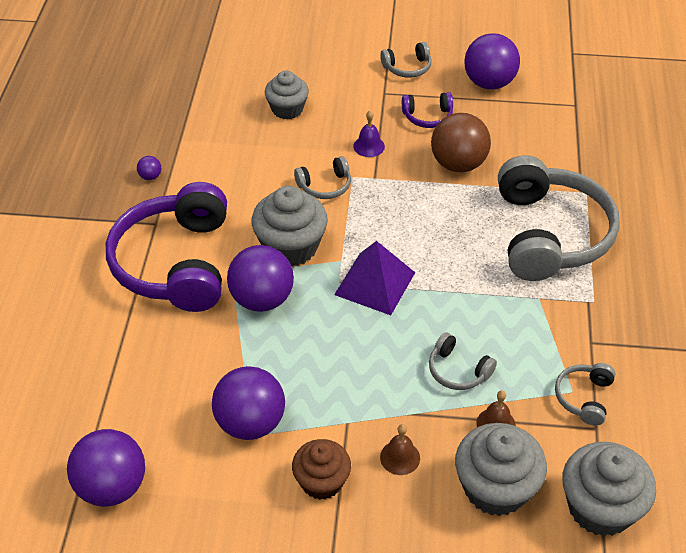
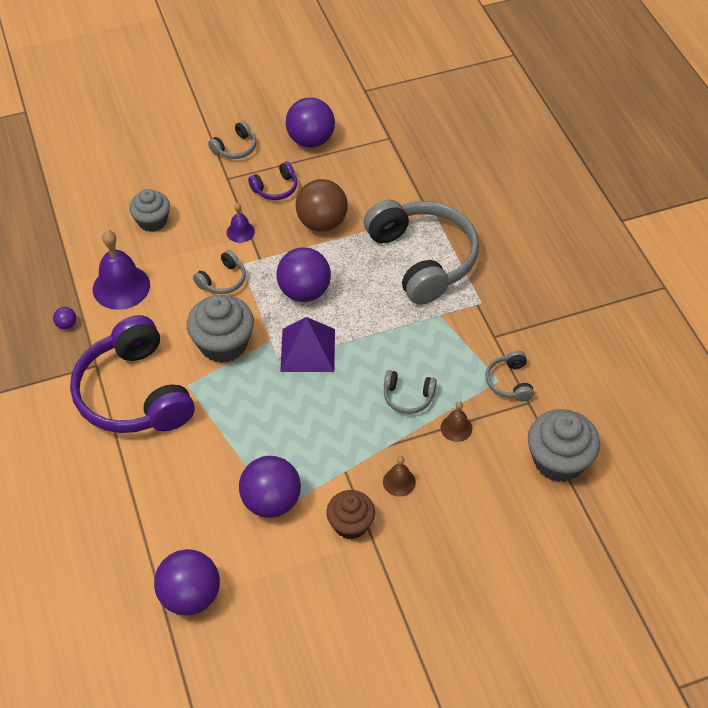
camera: 25 degrees left, 5 degrees up
(222, 159) = (121, 287): none -> purple bell
(262, 299) = (224, 397): purple ball -> purple ball (304, 291)
(495, 488) = (479, 476): grey cupcake -> none

